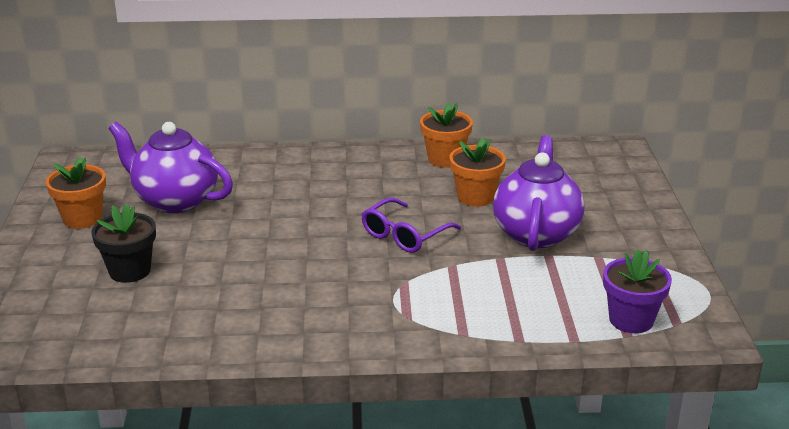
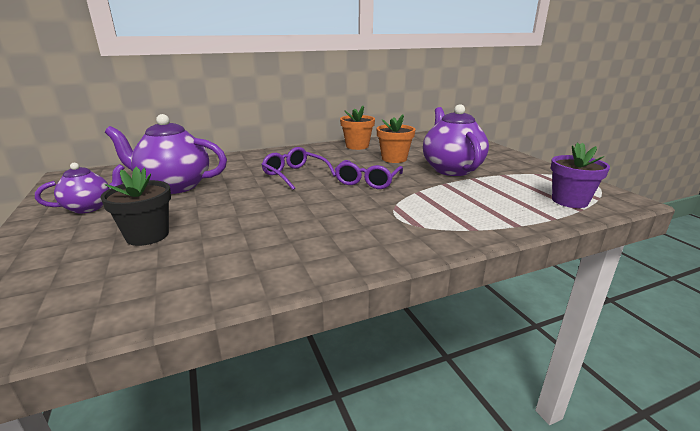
camera: 20 degrees left, 5 degrees down
(82, 218) = (89, 207): orange flower pot -> purple teapot
(322, 206) = (295, 175): none -> purple glasses

